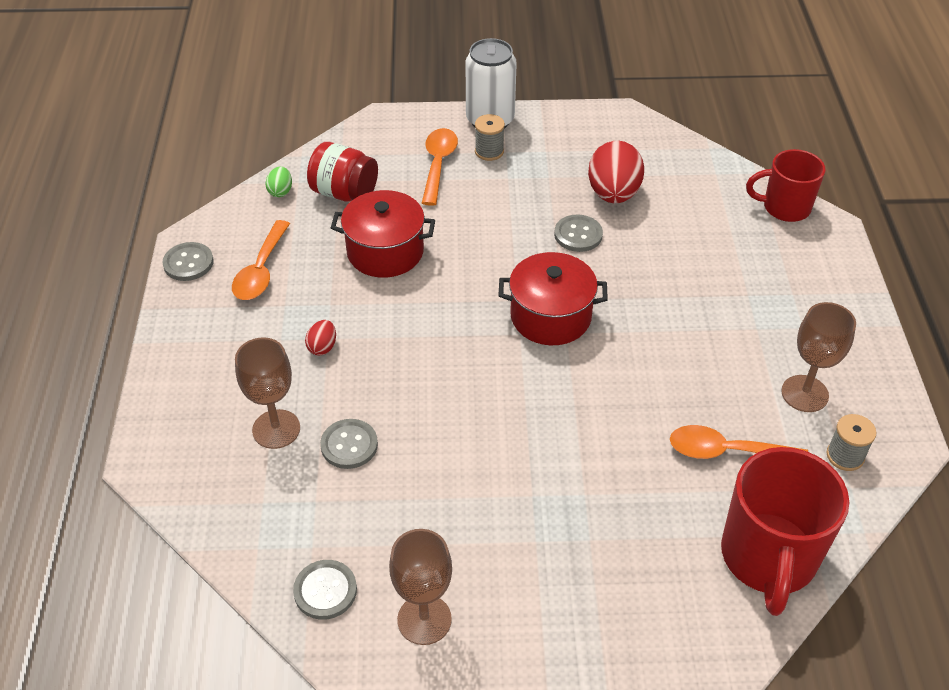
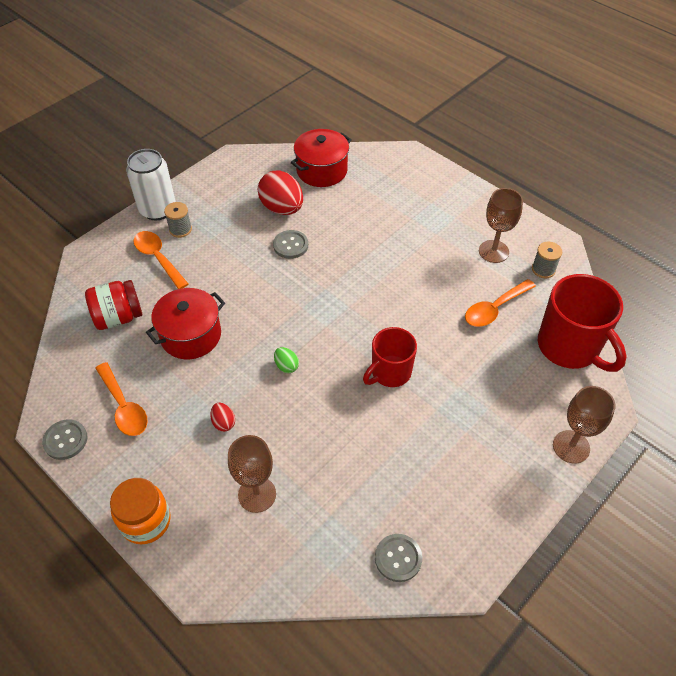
camera: 45 degrees left, 5 degrees up
(169, 375) = (146, 521): none -> orange jar
(280, 191) = (72, 346): green egg -> green egg (286, 366)
(349, 445) = (310, 466): grey button -> none
(424, 619) = (464, 523): brown goblet -> brown goblet (571, 447)
(550, 316) = (331, 303): red pot -> red pot (321, 170)
(784, 207) = (376, 158): red mug -> red mug (390, 373)

